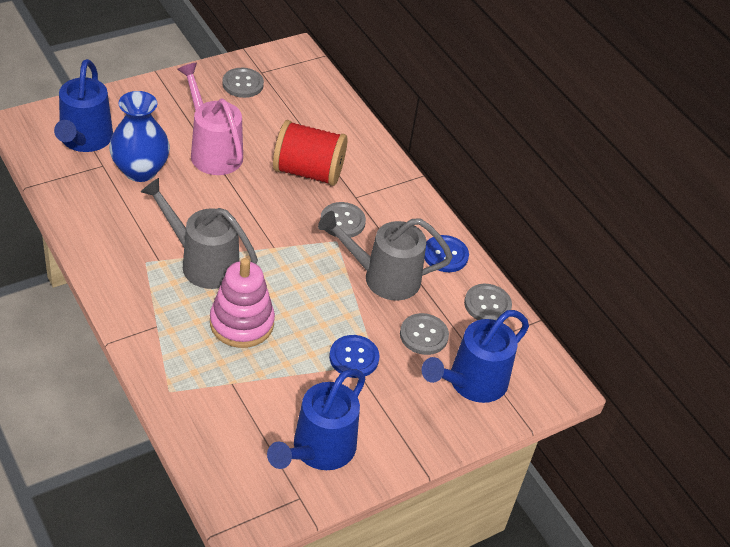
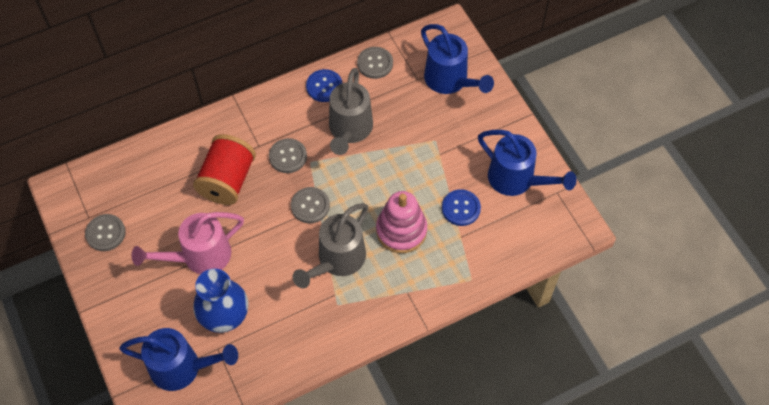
camera: 80 degrees left, 15 degrees up
(354, 357) = (431, 154): blue button -> blue button (461, 208)
(423, 335) = (407, 107): grey button -> grey button (310, 206)

